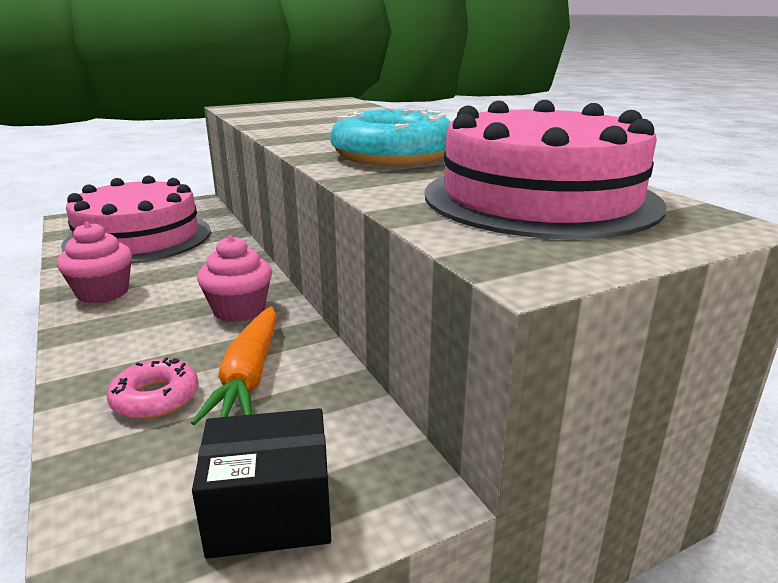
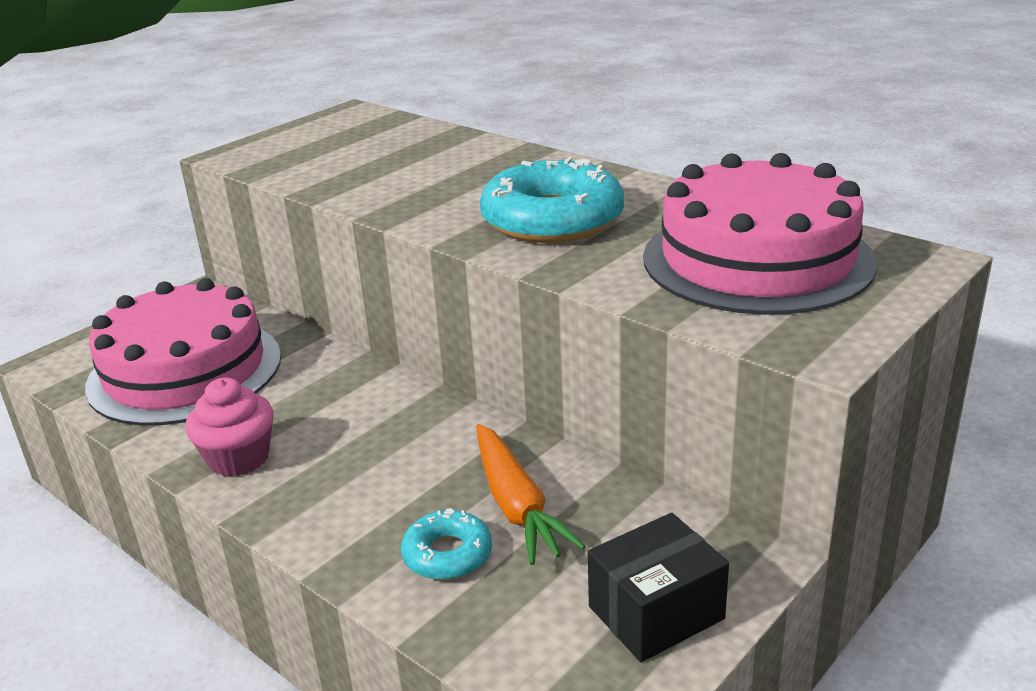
camera: 20 degrees left, 5 degrees up
(155, 398) = (447, 554): pink donut -> turquoise donut
(239, 310) = (427, 436): pink cupcake -> none

